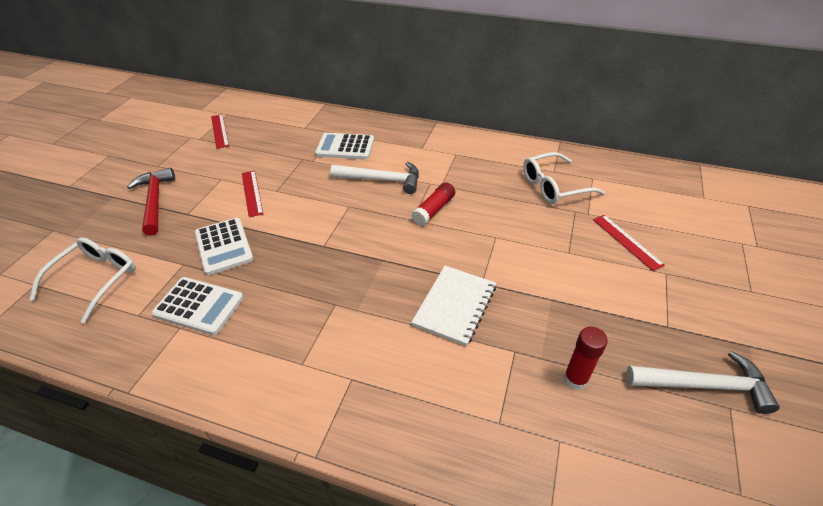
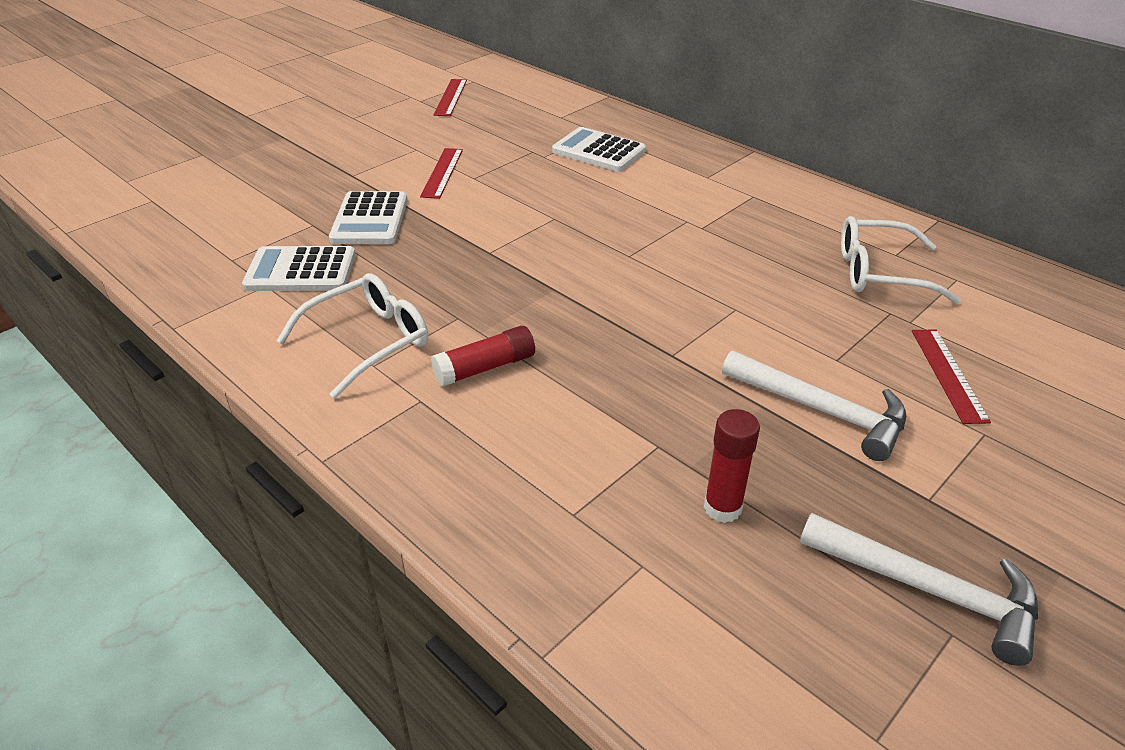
camera: 25 degrees right, 5 degrees down
(95, 280) = (212, 213): white glasses -> white glasses (367, 342)
(155, 201) = (326, 153): red hammer -> none
(199, 306) = (301, 271): white calculator -> white calculator turned 135 degrees clockwise
(382, 180) = (621, 200): white hammer -> white hammer (822, 411)
(434, 210) = (668, 253): red glue stick -> red glue stick (485, 368)
(455, 306) = (613, 368): white notebook -> none

